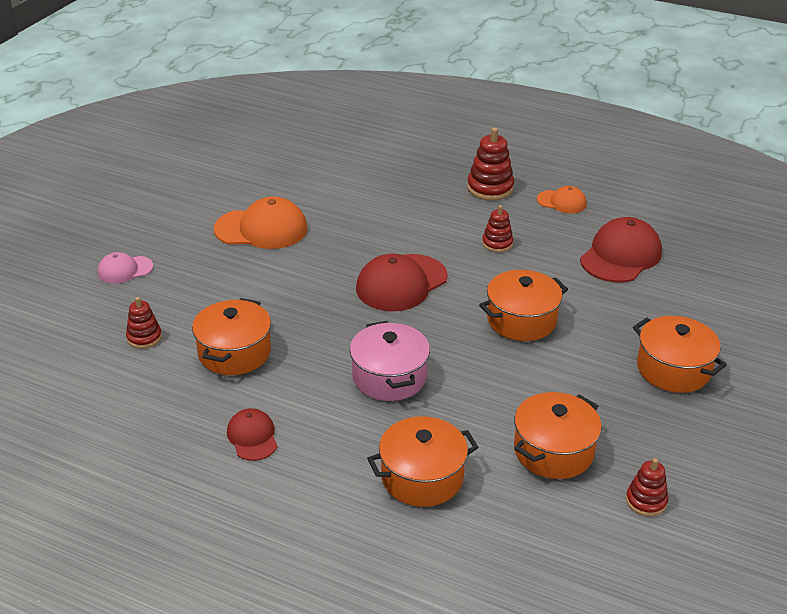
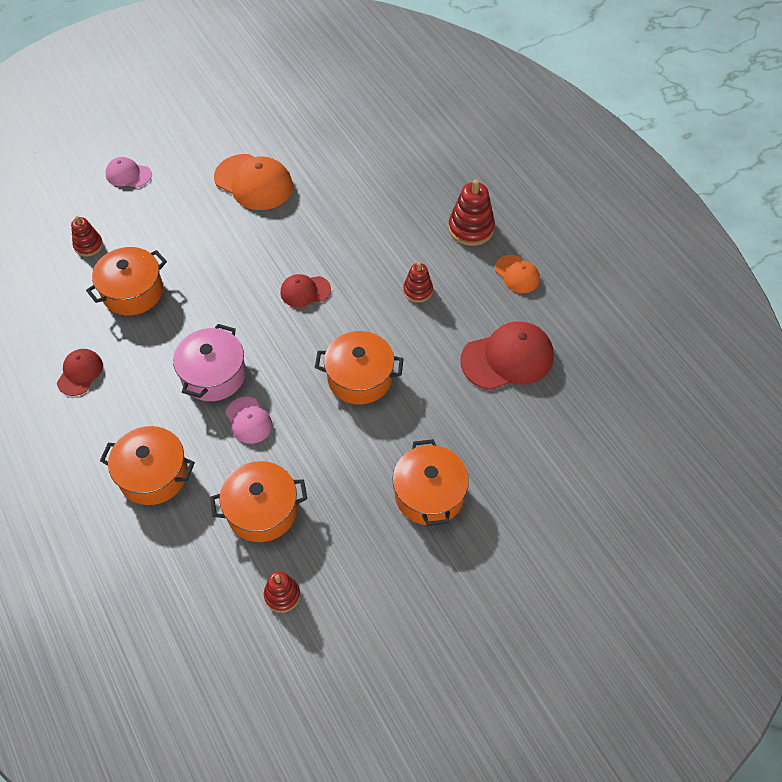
camera: 35 degrees right, 20 degrees up
(401, 283) = (305, 291): red cap -> red cap, size x0.56
(462, 394) = (249, 420): none -> pink cap

